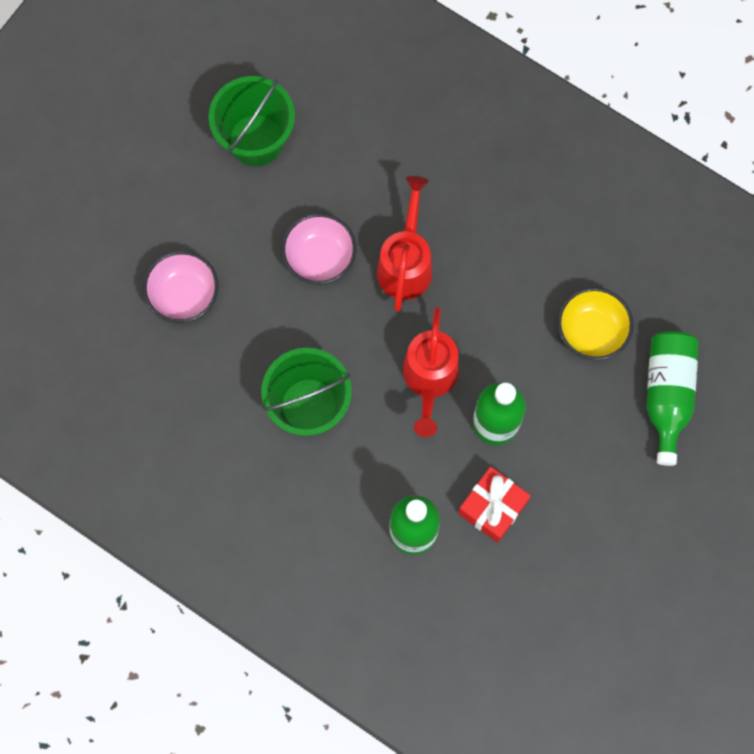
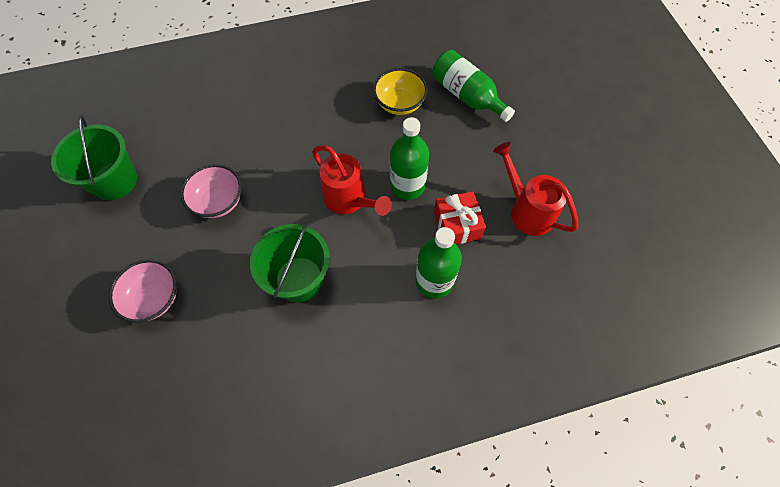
camera: 50 degrees left, 10 degrees down
(406, 264) = (271, 160): red watering can -> red watering can (527, 210)

